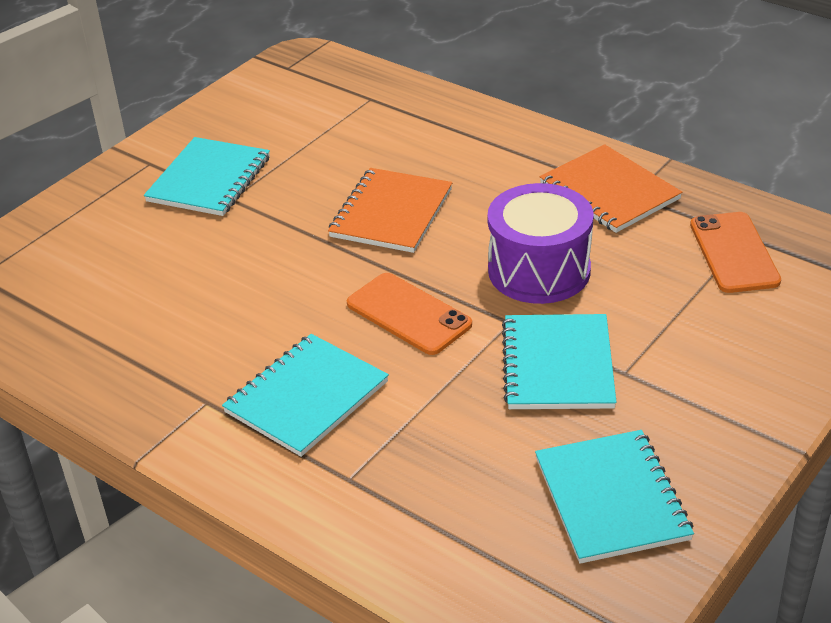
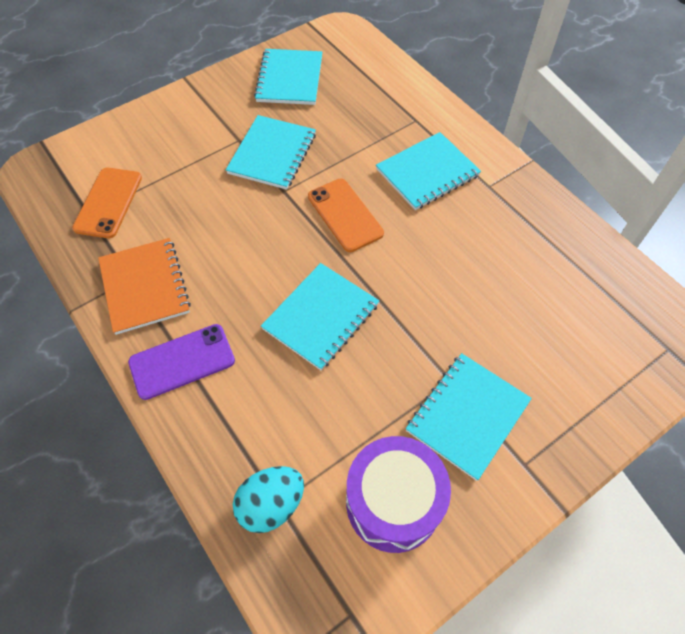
camera: 165 degrees left, 20 degrees up
(376, 96) = (271, 504): none -> turquoise egg
(391, 213) = (321, 317): orange notebook -> turquoise notebook
(519, 151) = (182, 361): none -> purple phone
(539, 270) = (242, 226): purple drum -> purple drum (393, 502)

